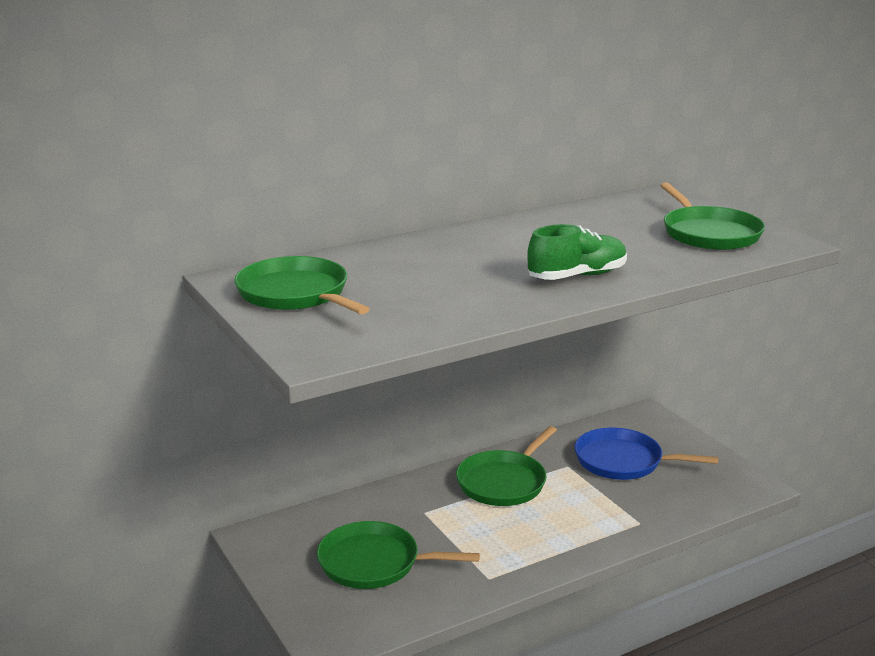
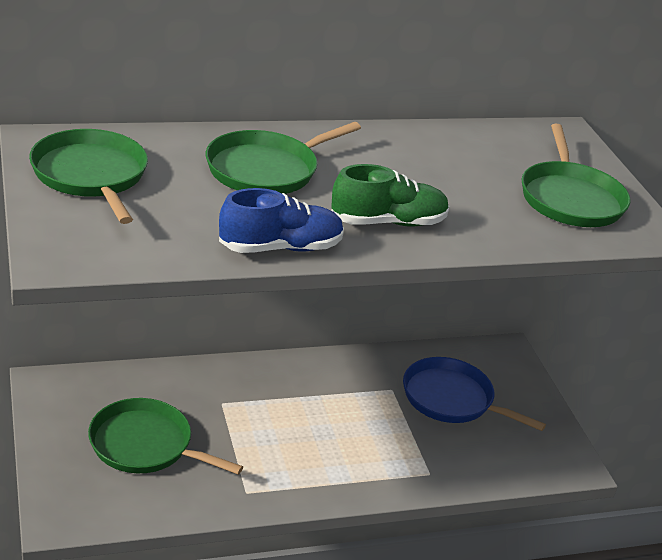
camera: 10 degrees right, 10 degrees up
(502, 310) = (280, 248): none -> blue shoe
(504, 482) = (318, 390): green pan -> green pan (266, 169)

